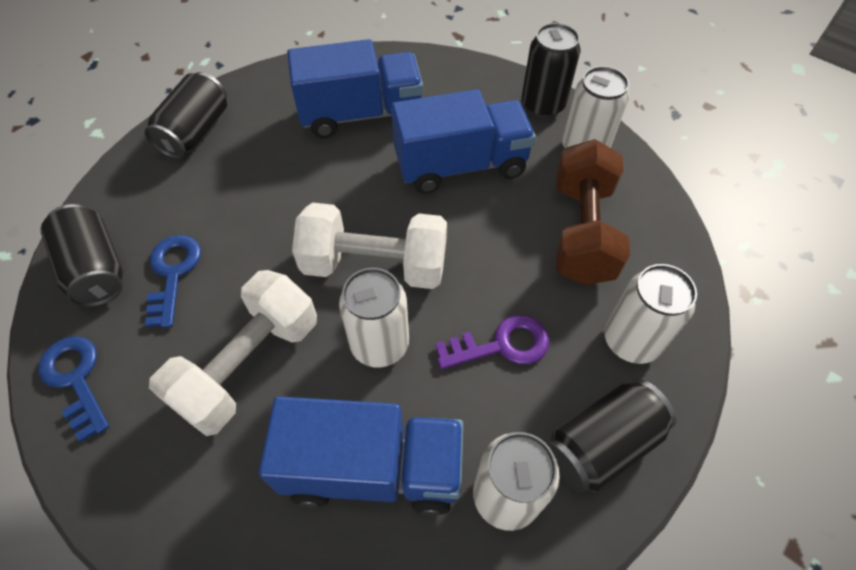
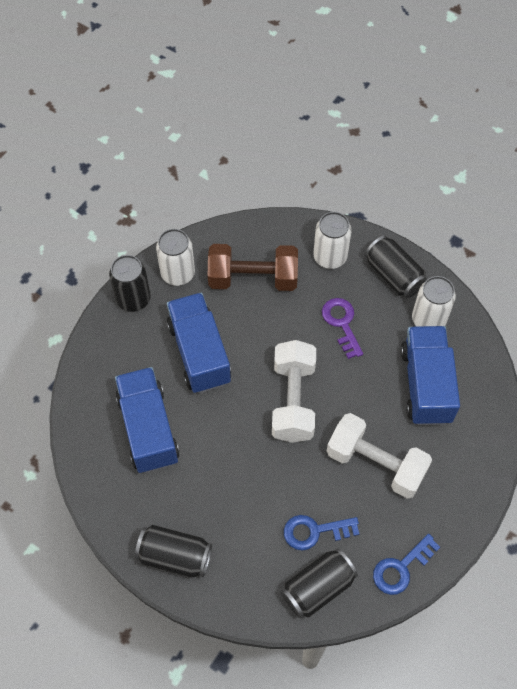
camera: 95 degrees left, 5 degrees up
(379, 344) = (351, 390): white can -> none

